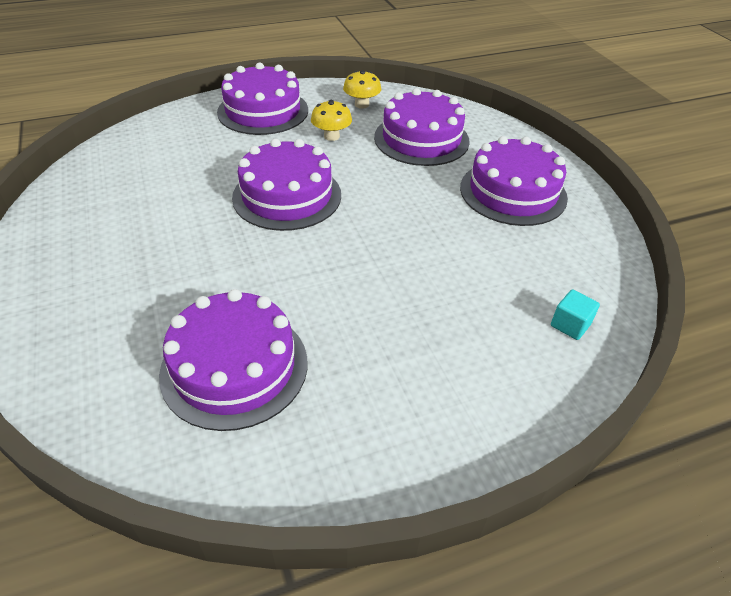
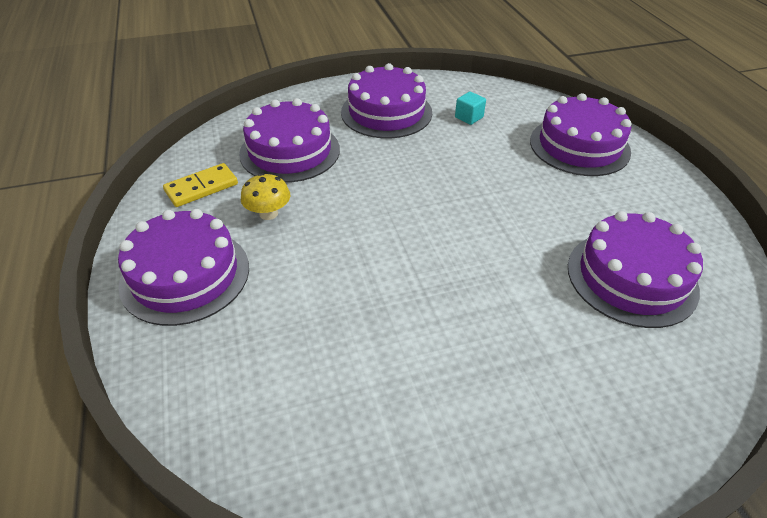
camera: 85 degrees left, 0 degrees up
(287, 196) = (385, 249): purple cake -> purple cake (579, 146)
(362, 104) = (201, 187): yellow mushroom -> yellow domino
(570, 325) = (538, 112): turquoise cube -> turquoise cube (469, 117)

